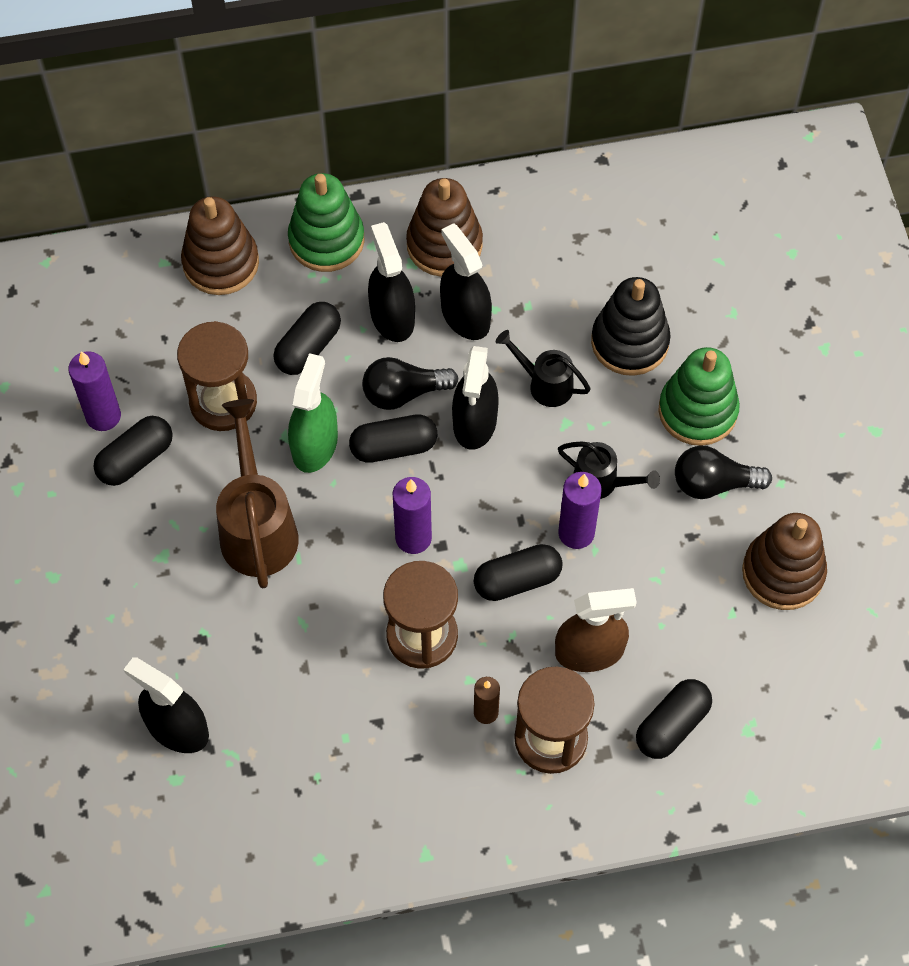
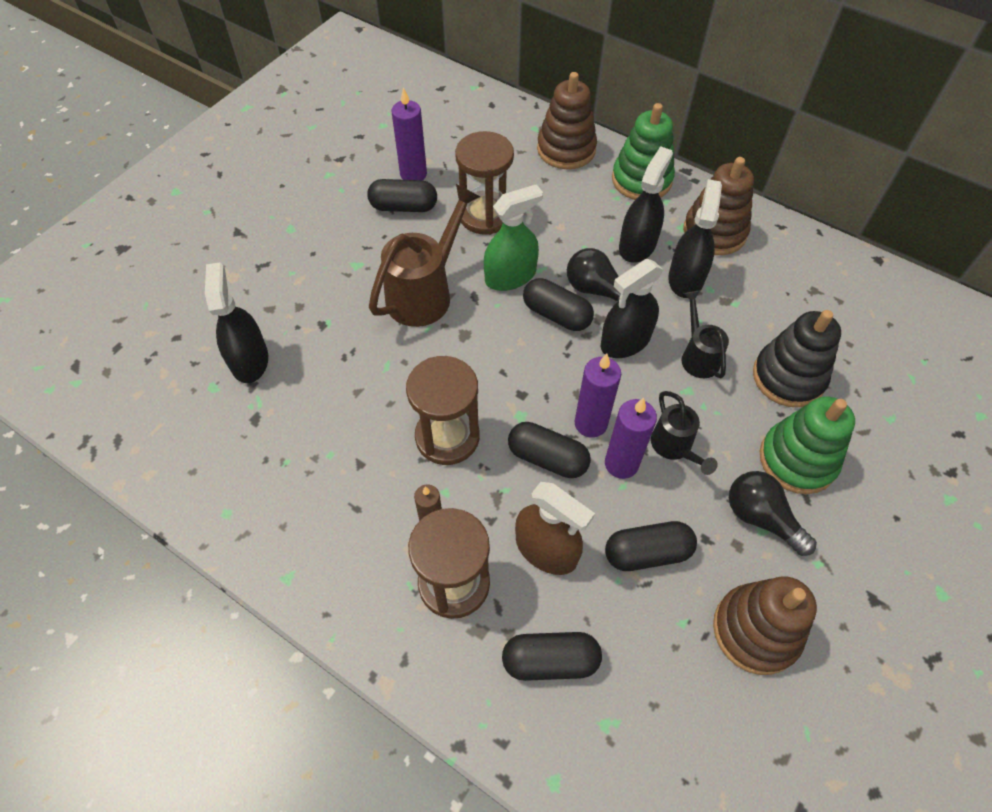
camera: 45 degrees right, 5 degrees down
(308, 347) = (567, 224): black capsule -> black capsule (647, 553)
(413, 538) = (509, 375): purple candle -> purple candle (590, 423)

